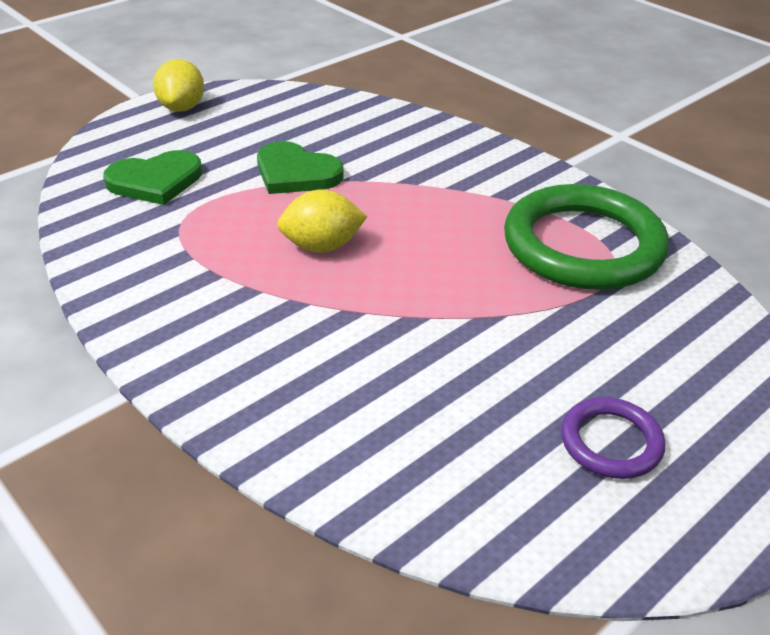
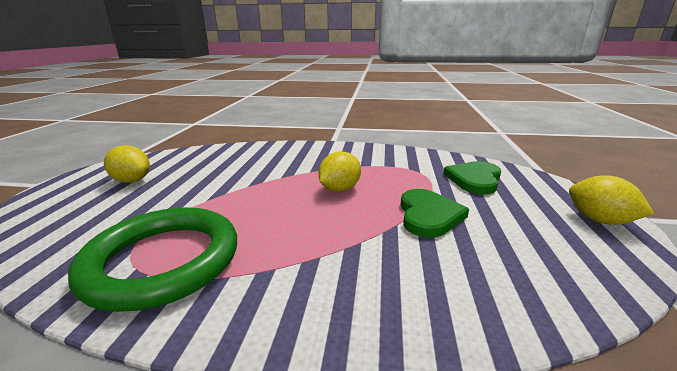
camera: 140 degrees right, 15 degrees down
(296, 173) = (428, 215): green heart -> green heart turned 105 degrees clockwise
(611, 442) = (132, 181): purple ring -> yellow lemon

